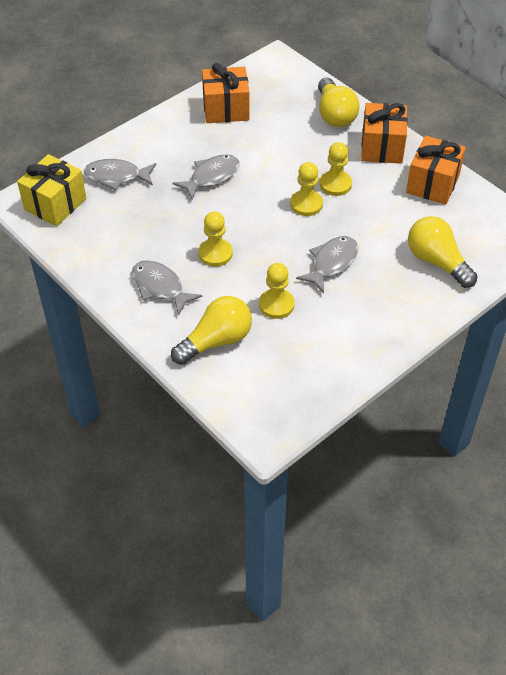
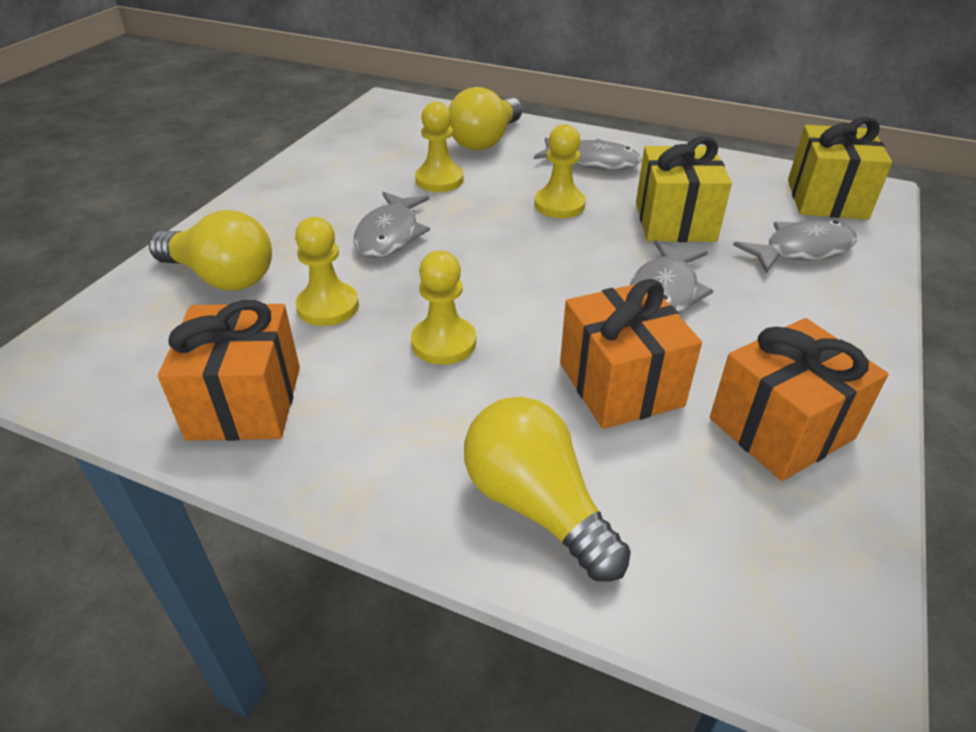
camera: 155 degrees right, 10 degrees down
(160, 217) = (675, 221): none -> yellow gift
(306, 204) = (476, 296): yellow pawn -> yellow pawn (328, 306)
(382, 147) = (382, 452): orange gift -> orange gift (620, 384)

